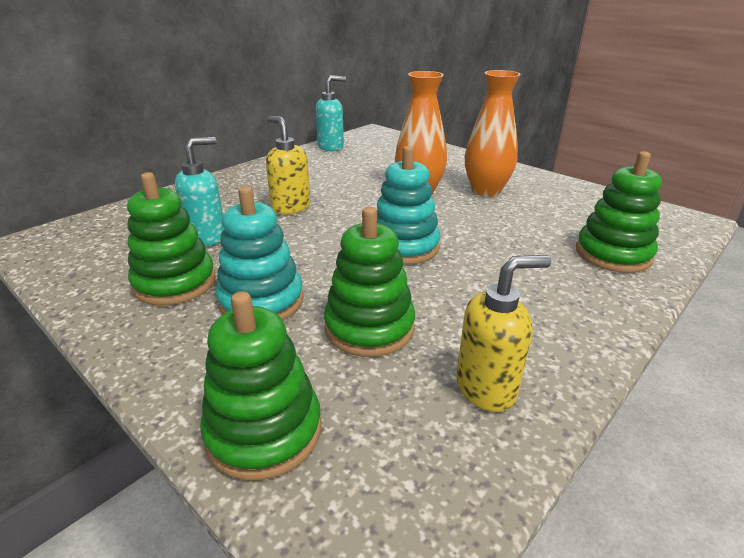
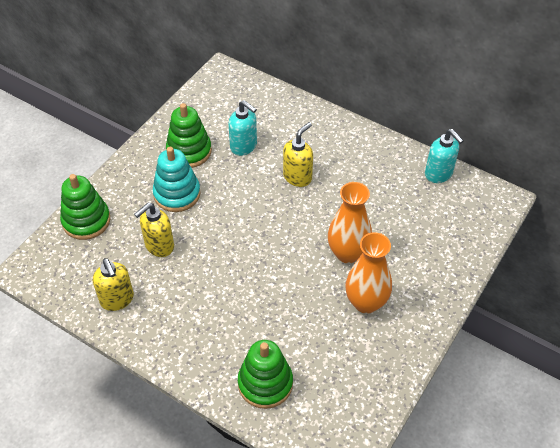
camera: 80 degrees right, 20 degrees up
(369, 327) = (159, 246): green stacking toy -> yellow soap dispenser
(404, 247) = (251, 252): turquoise stacking toy -> none

